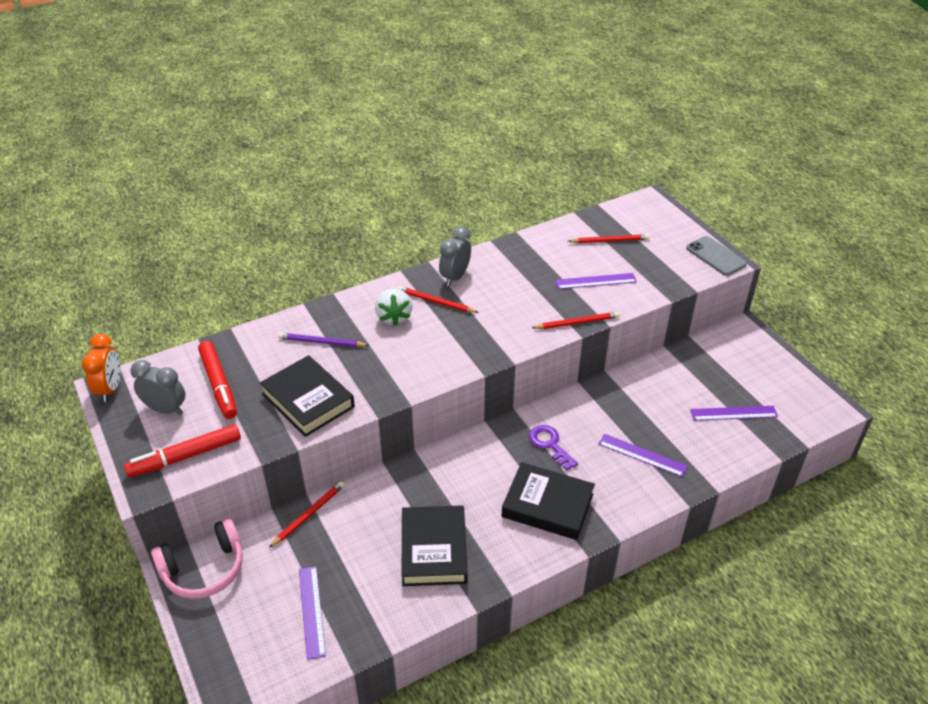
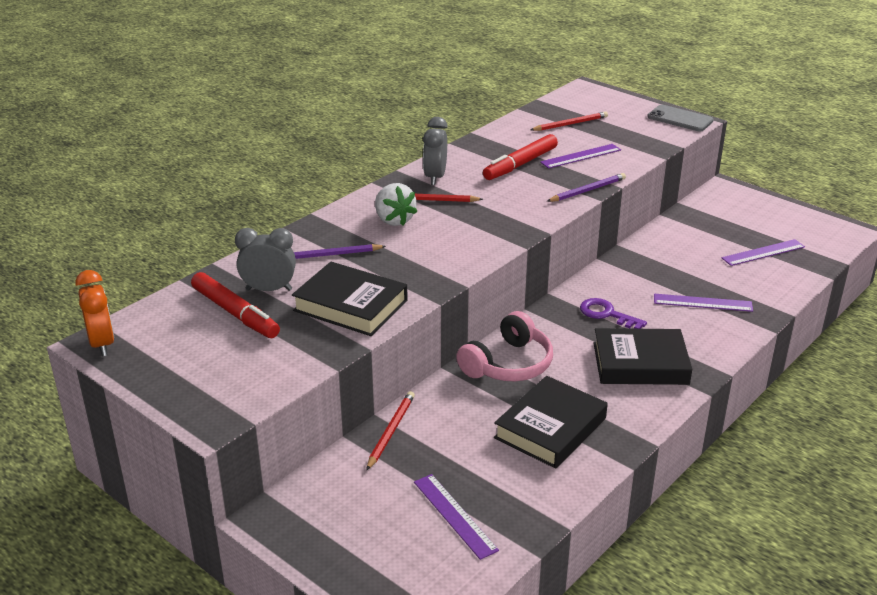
camera: 20 degrees left, 10 degrees down
(166, 409) = (186, 347): grey clock -> grey clock (269, 290)
(185, 456) = (242, 383): red marker -> red marker (520, 164)
(204, 569) = (301, 510): pink headphones -> pink headphones (508, 364)
(434, 550) = (550, 428): black book -> black book turned 60 degrees clockwise
(577, 322) = (587, 190): red pencil -> purple pencil

